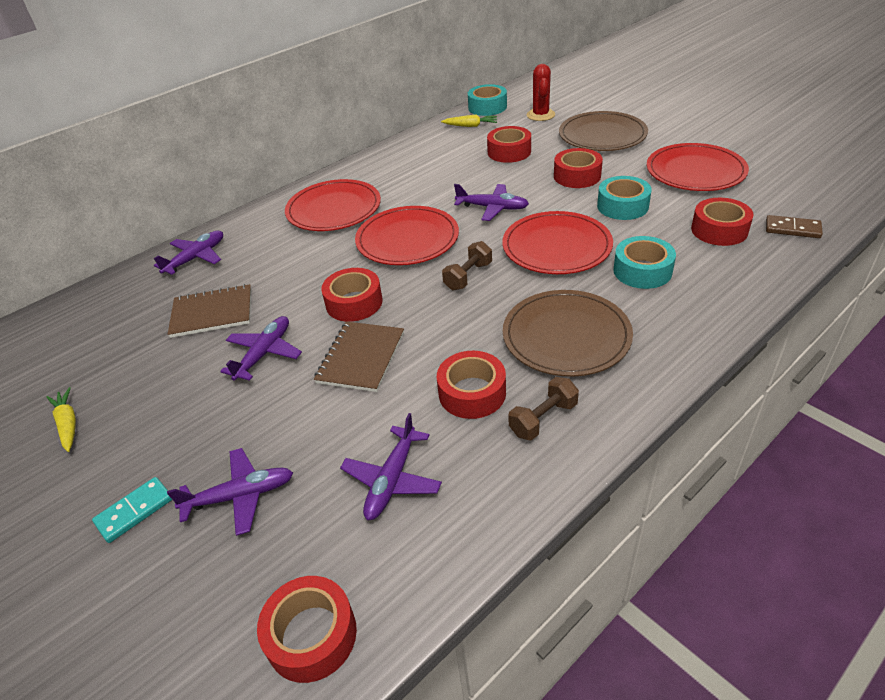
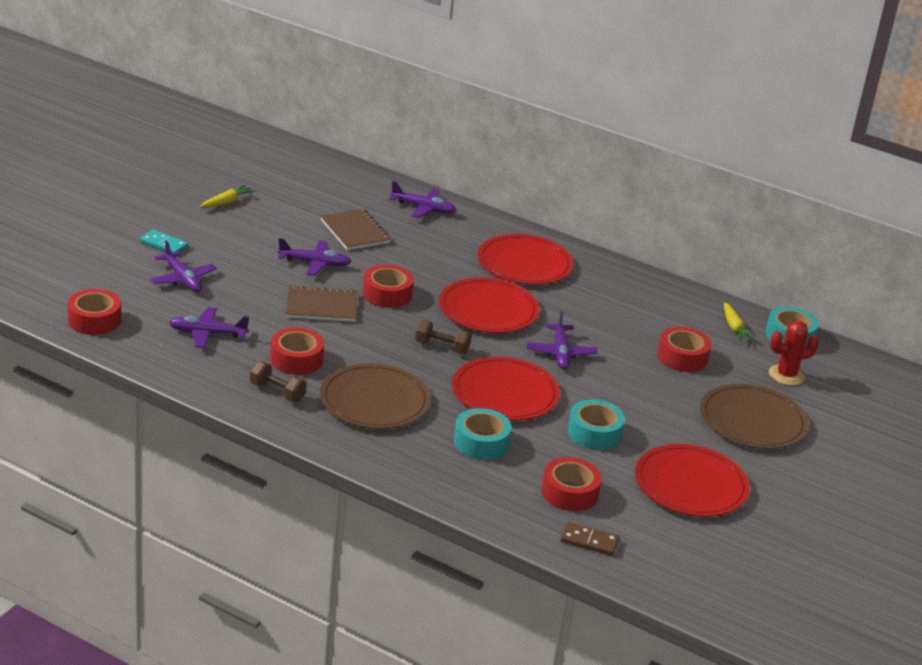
camera: 65 degrees right, 10 degrees down
(577, 176) = (646, 403): red tape -> none
(792, 229) = (589, 541): brown domino -> brown domino turned 75 degrees counterclockwise

